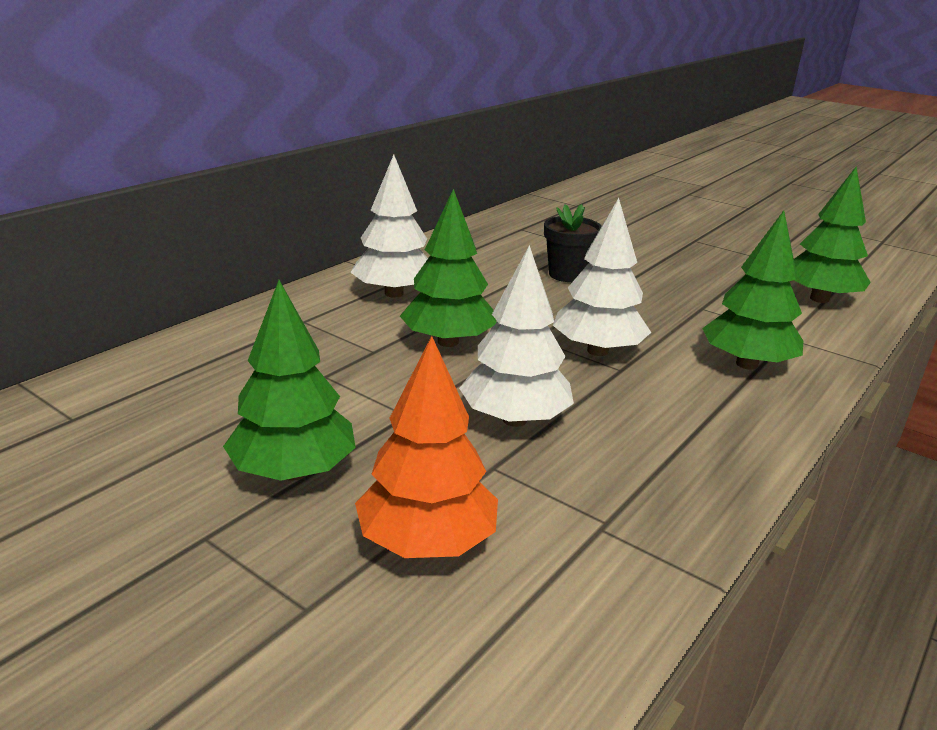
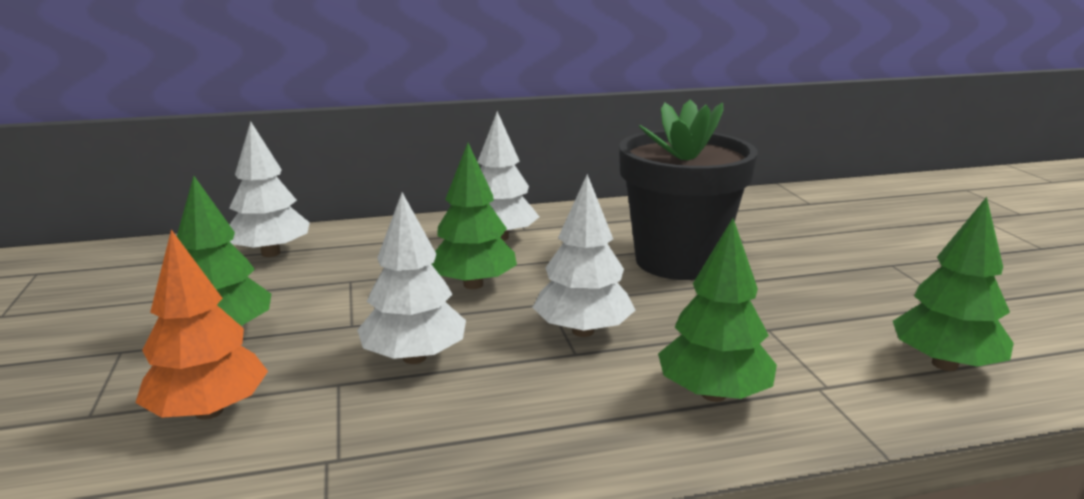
camera: 40 degrees right, 5 degrees down
(179, 376) = (271, 253): none -> white tree
(567, 275) = (678, 261): black flower pot -> black flower pot, size x2.13

